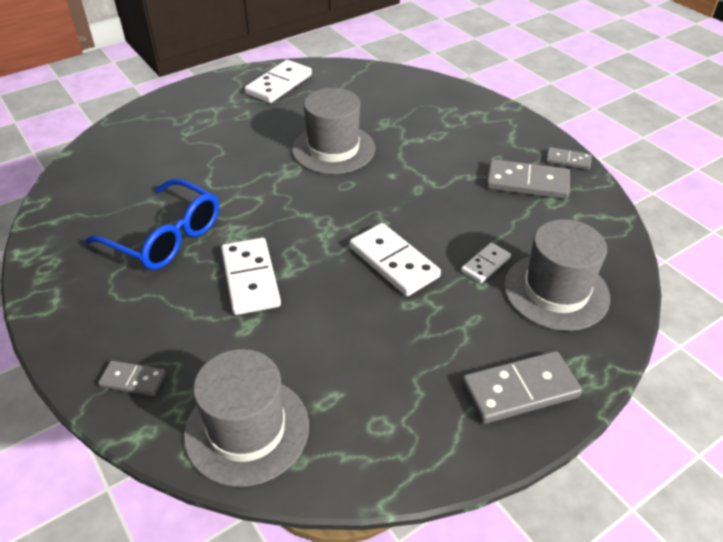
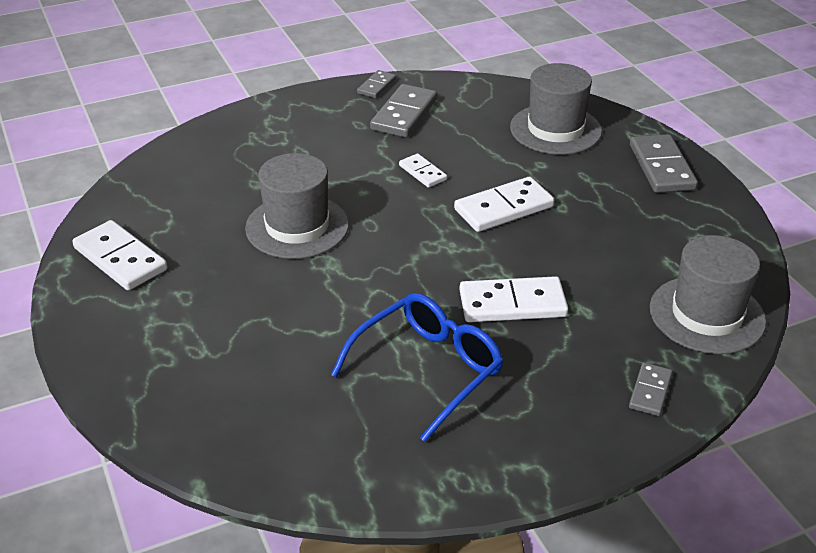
camera: 80 degrees left, 5 degrees down
(485, 264) = (516, 157): white domino -> white domino (422, 172)

